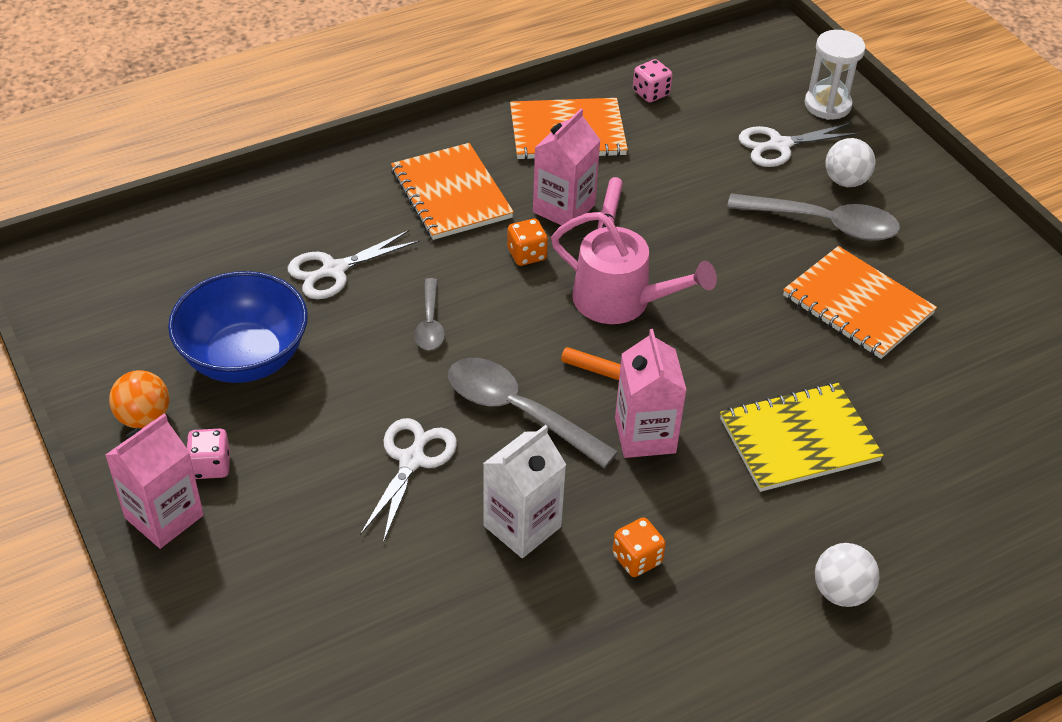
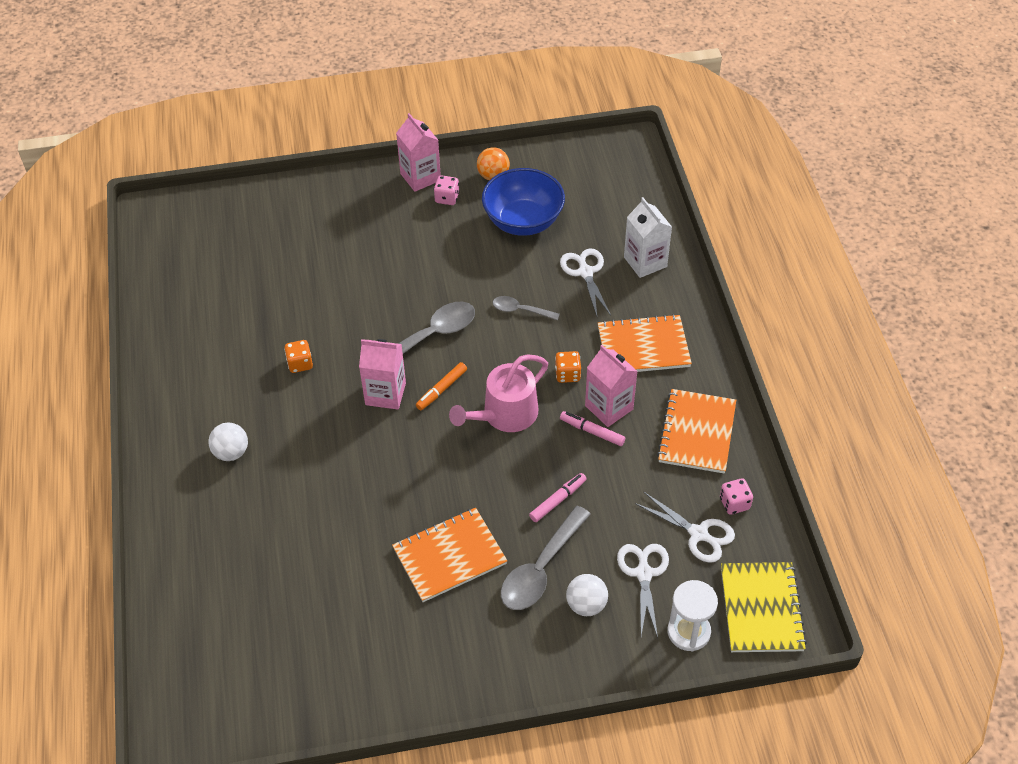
camera: 110 degrees right, 5 degrees up
(412, 460) = (414, 281): white scissors -> white scissors (698, 534)
(522, 526) = (346, 318): white carton -> white carton (645, 262)
(724, 227) = (558, 500): none -> pink marker
(799, 439) = (347, 473): yellow notebook -> yellow notebook (761, 608)

